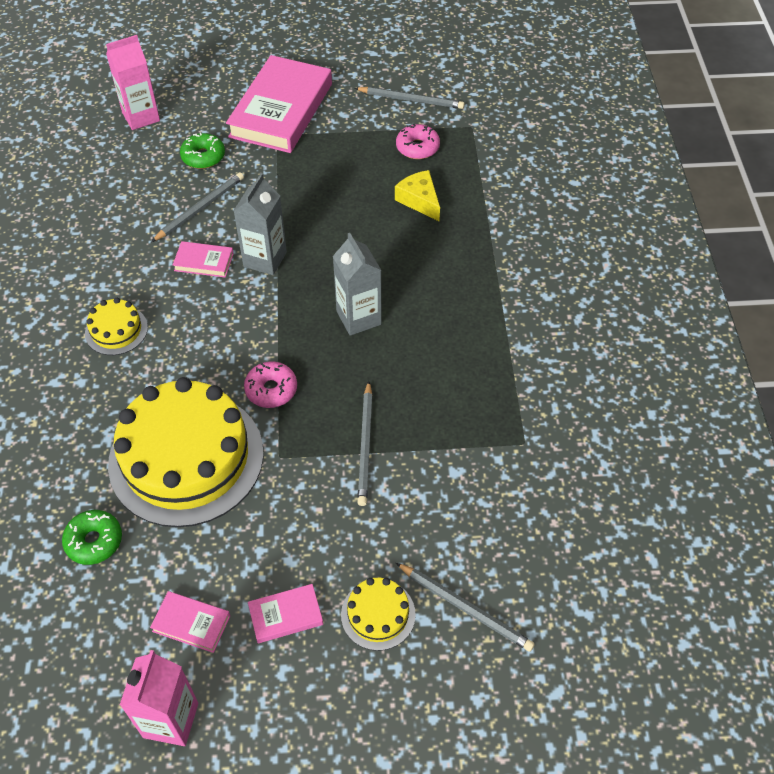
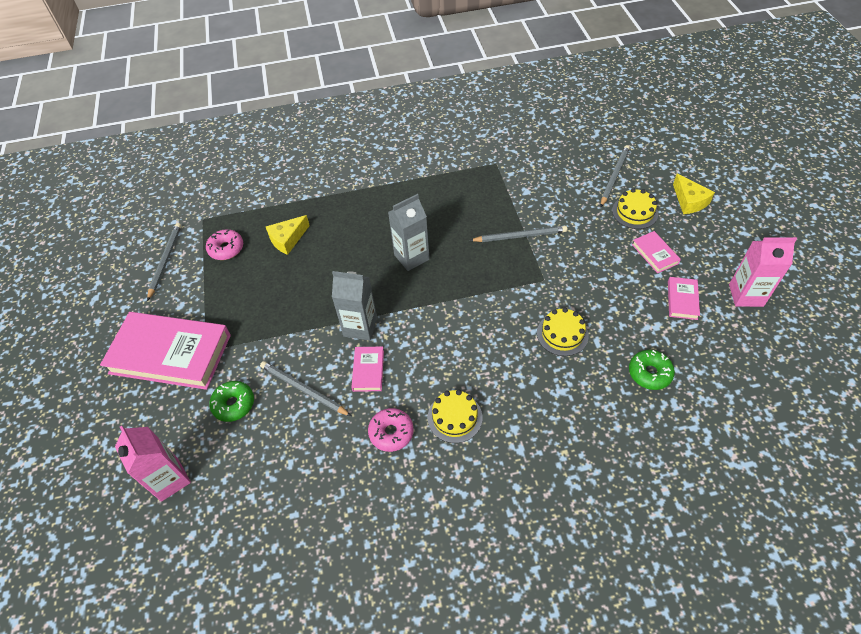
camera: 95 degrees left, 0 degrees up
(186, 458) = (562, 334): yellow cake -> yellow cake, size x0.44
(271, 390) = (489, 296): pink donut -> pink donut (391, 433)
(384, 711) = (689, 201): none -> yellow cheese

